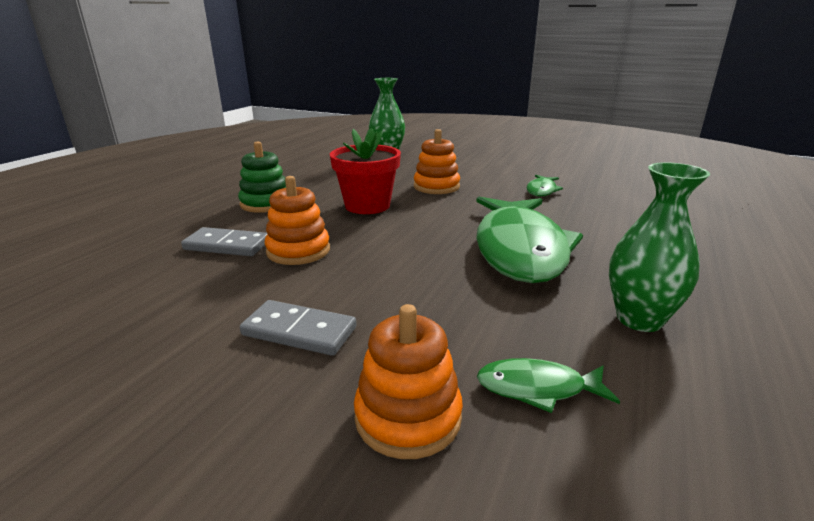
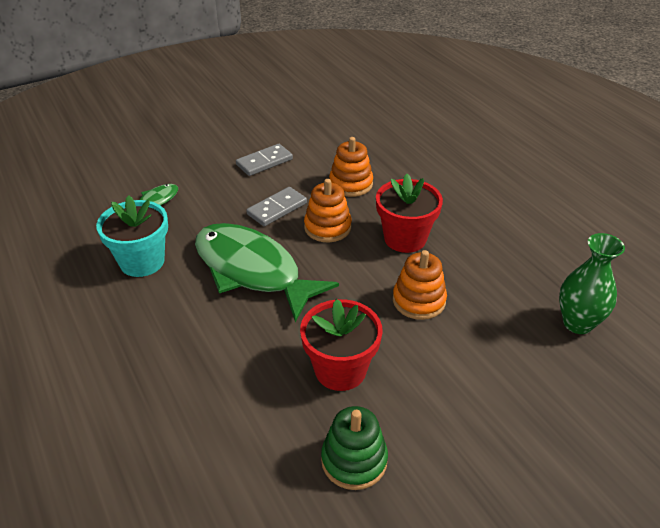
camera: 125 degrees right, 15 degrees up
(227, 245) = (386, 162): grey domino -> grey domino (277, 209)
(266, 203) = (456, 193): green stacking toy -> green stacking toy (354, 460)
(408, 417) = (184, 168): orange stacking toy -> orange stacking toy (327, 227)
(541, 190) = (340, 370): green fish -> red flower pot
(639, 319) = (142, 261): green vase -> turquoise flower pot

